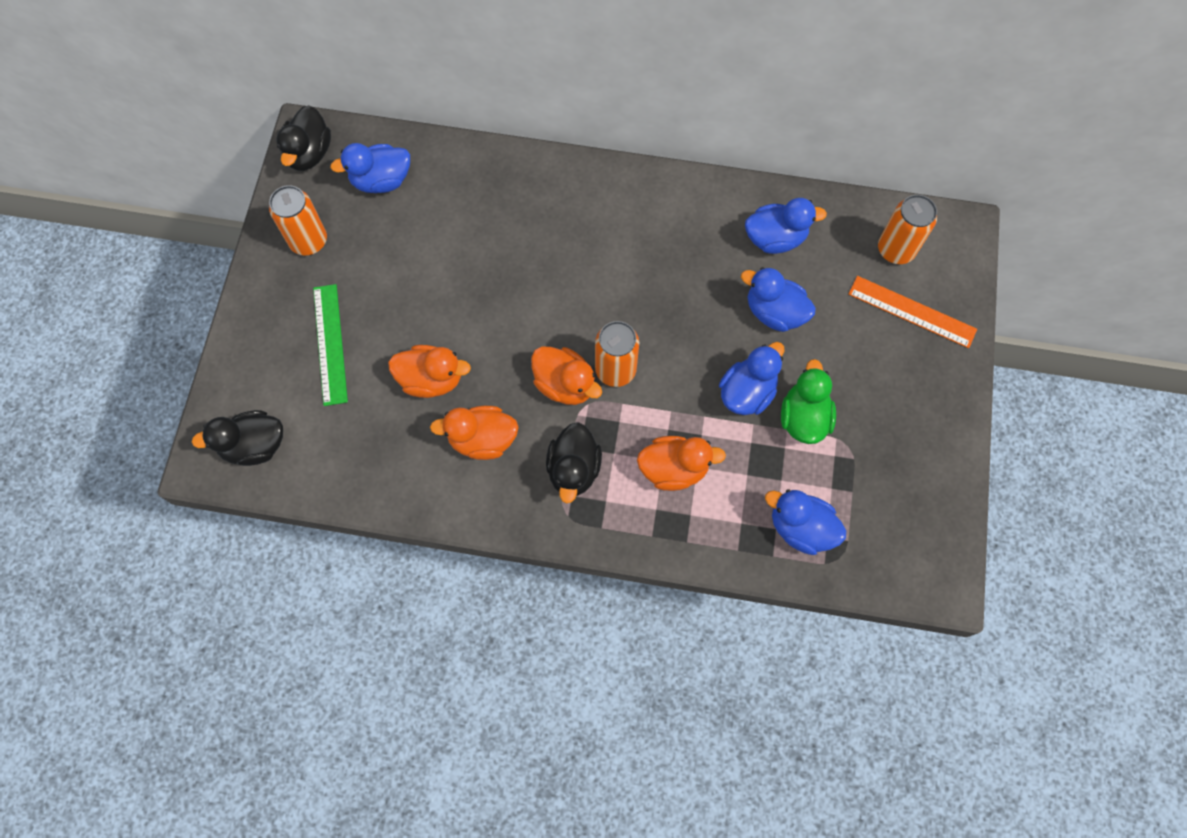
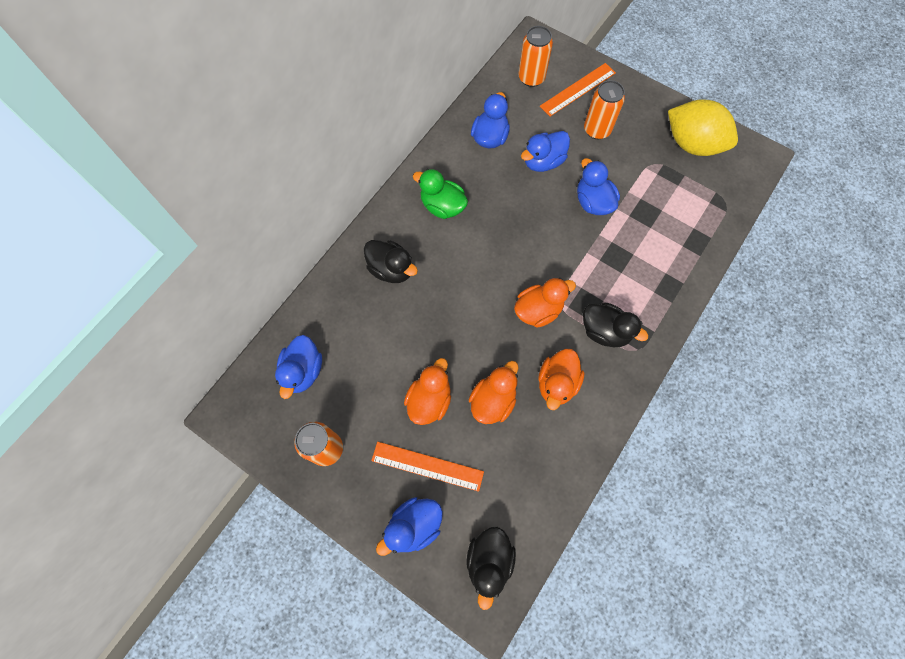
camera: 65 degrees left, 0 degrees up
(309, 153) = (245, 418): black duck -> black duck (391, 269)
(330, 344) = (427, 466): green ruler -> orange ruler
(615, 370) = (541, 273): orange can -> orange can (597, 130)
(674, 469) = (629, 269): orange duck -> orange duck (429, 400)
(800, 528) = (698, 214): blue duck -> blue duck (414, 526)
(803, 418) = (624, 179): green duck -> green duck (442, 206)
(909, 486) = (692, 144): none -> yellow lemon

